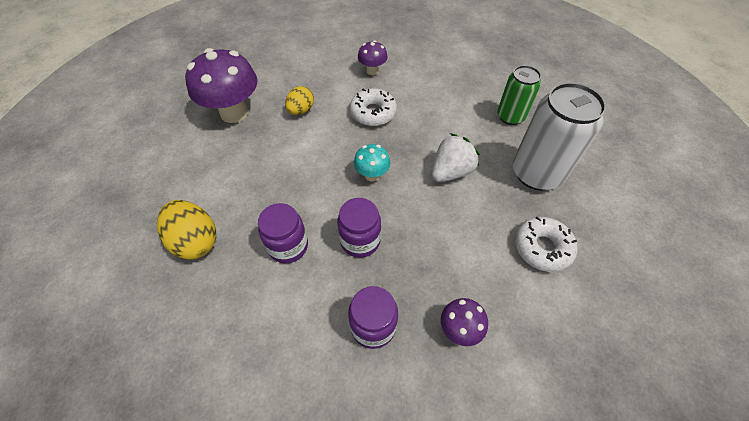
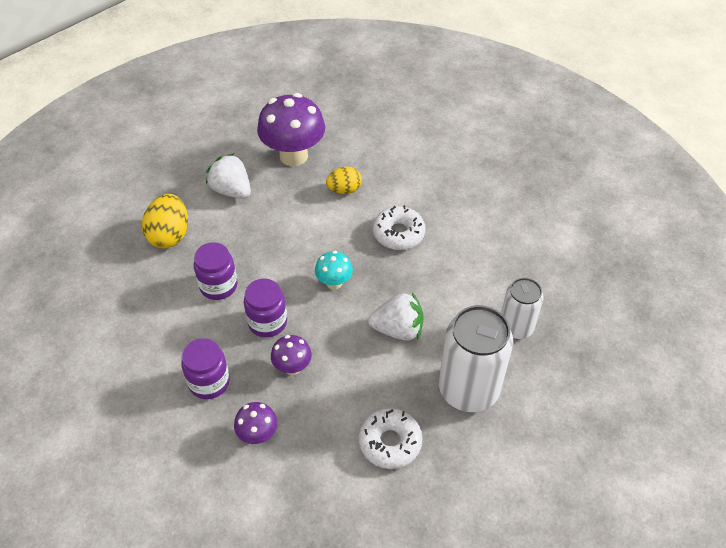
camera: 45 degrees right, 5 degrees down
(212, 169) = (231, 190): none -> white strawberry
(372, 71) = (446, 195): purple mushroom -> purple mushroom (292, 367)
(510, 116) = (516, 327): green can -> white can

